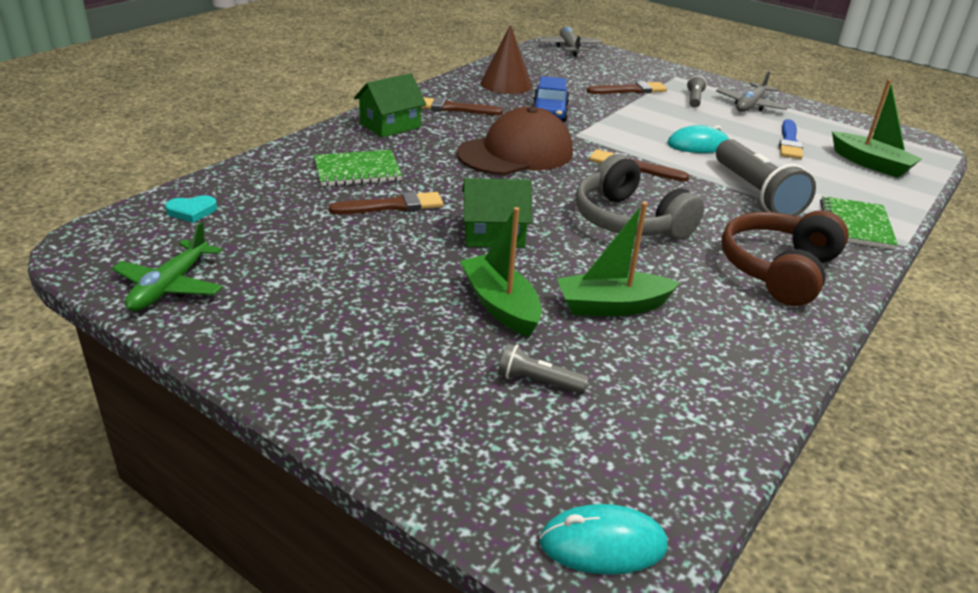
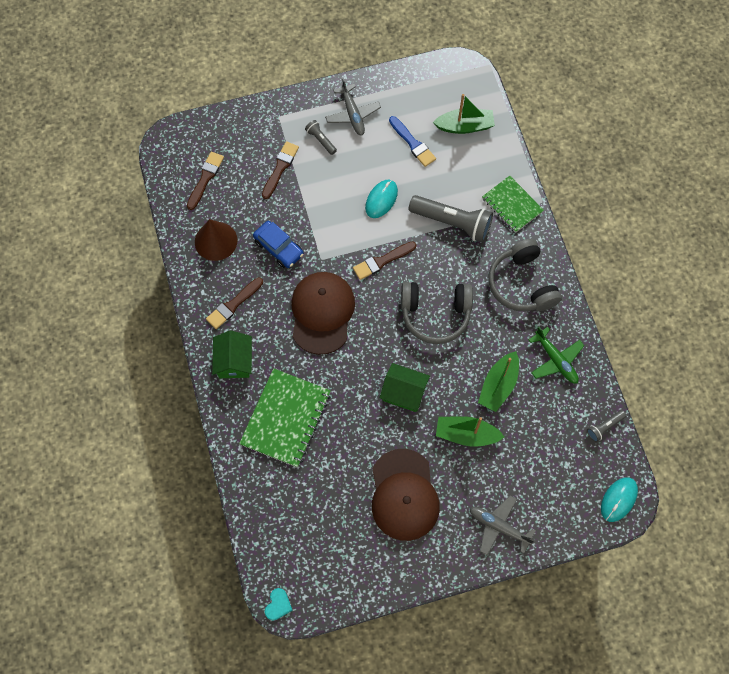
camera: 50 degrees left, 35 degrees up
(170, 286) = (353, 576): green plane -> green plane (555, 360)
(192, 211) = (278, 533): turquoise heart -> turquoise heart (278, 605)
(343, 285) = (404, 495): none -> brown cap
(357, 170) = (286, 418): green notebook -> green notebook, size x1.55
(392, 206) = (341, 424): brown brush -> brown brush (205, 178)
(494, 234) = (404, 392): green house -> green house turned 75 degrees clockwise
(538, 382) = (527, 458): grey flashlight -> grey flashlight (604, 427)
(569, 47) = (178, 143): grey plane -> grey plane (499, 526)
(778, 270) = (521, 284): brown headphones -> grey headphones

